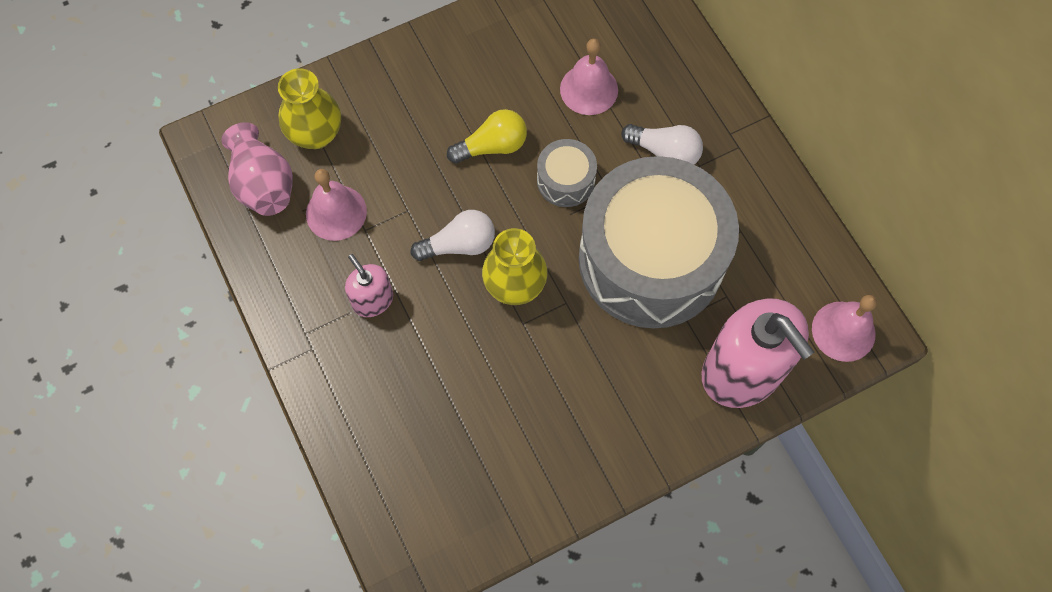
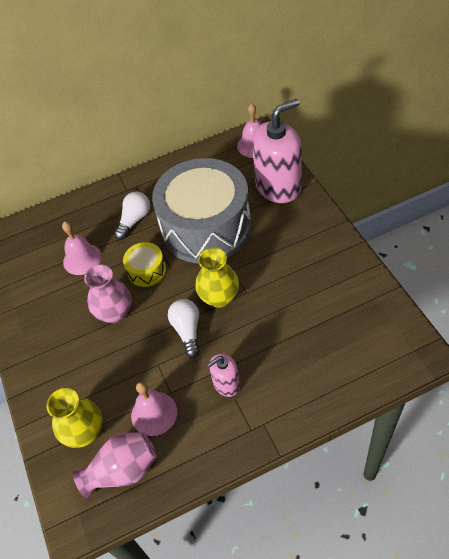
camera: 80 degrees left, 15 degrees down
(492, 146) = (115, 313): yellow light bulb -> pink vase
(566, 180) = (147, 271): grey drum -> yellow drum

